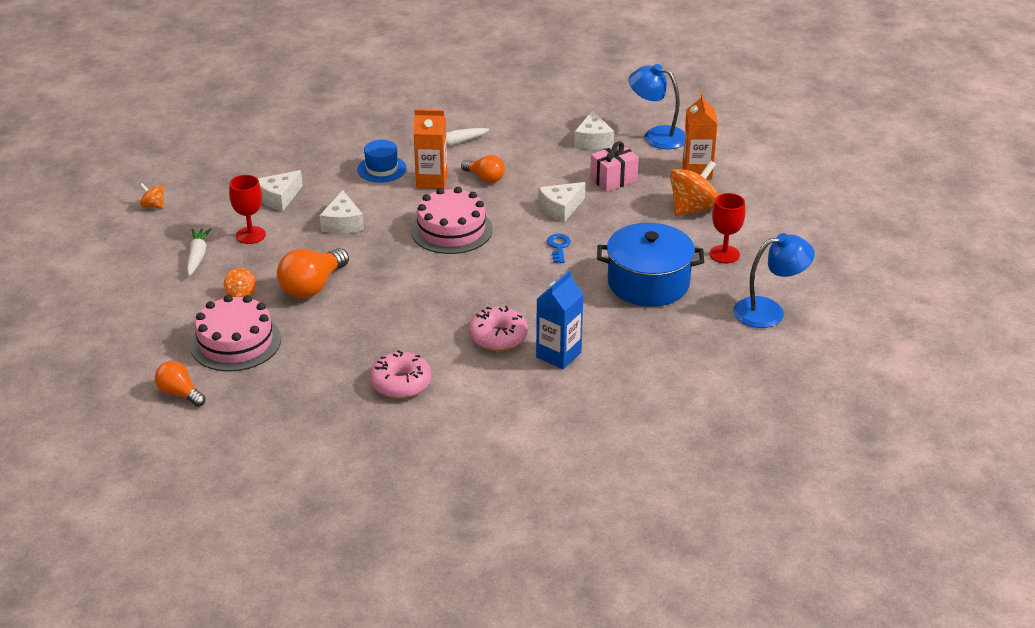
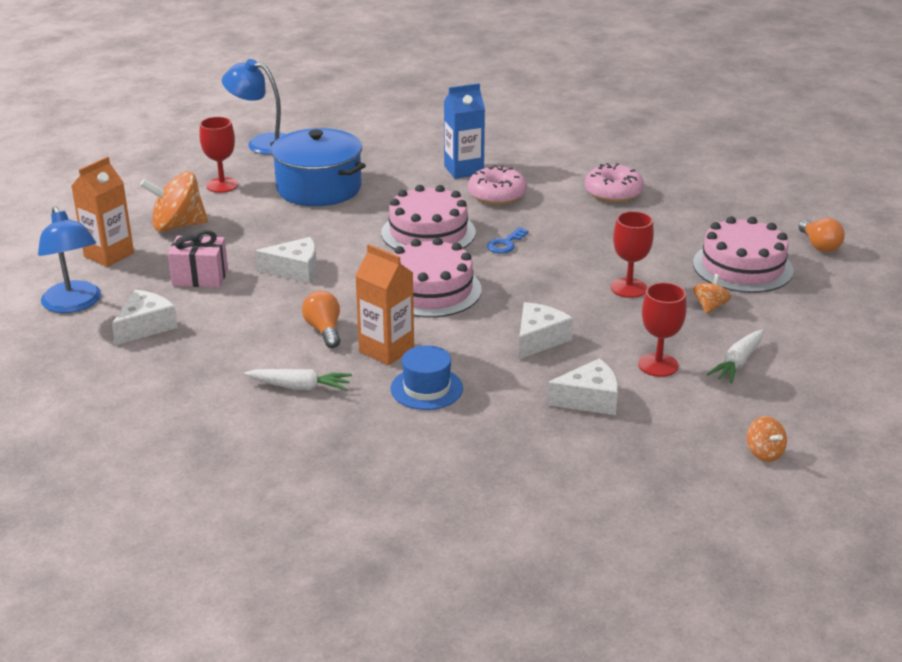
camera: 145 degrees left, 5 degrees down
(312, 286) = (628, 288): orange light bulb -> red goblet
(509, 275) = (428, 233): none -> pink cake
(558, 247) = (350, 239): blue key -> blue key (505, 244)

